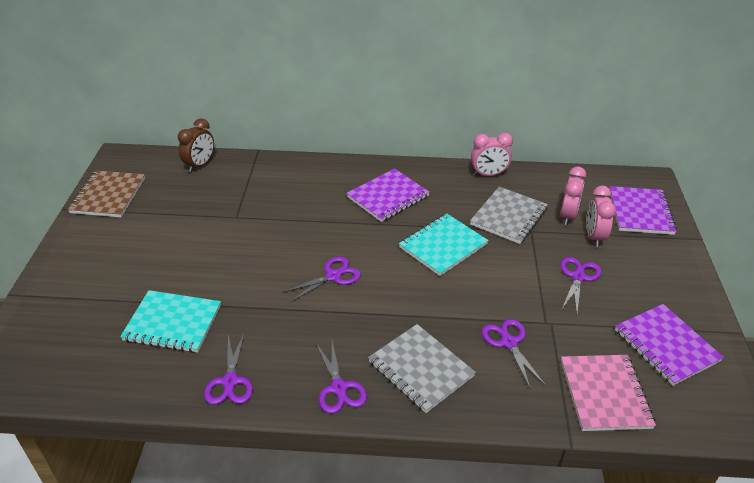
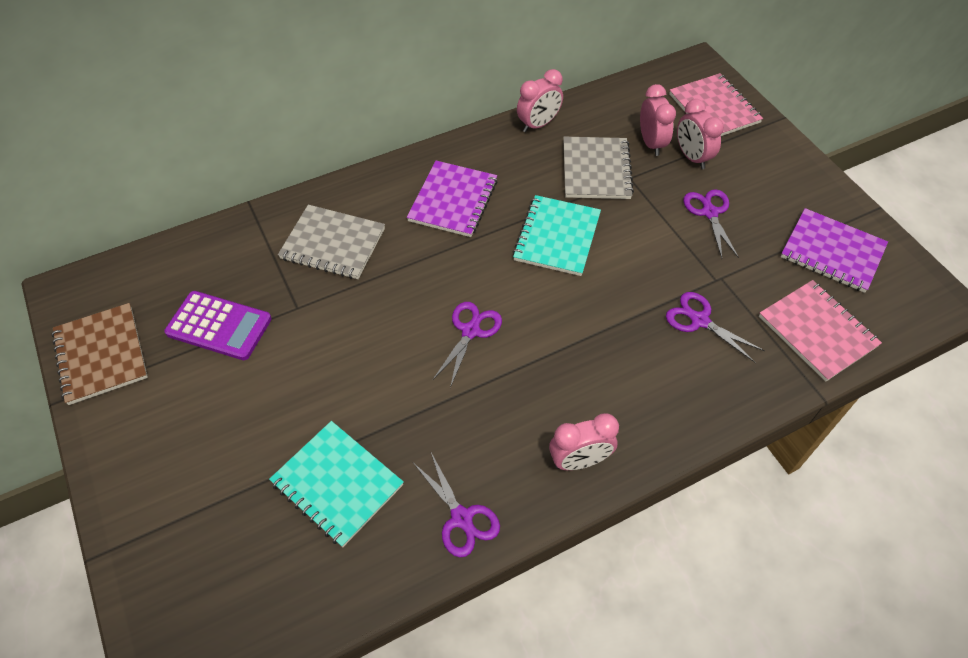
camera: 30 degrees left, 15 degrees up
(173, 323) = (337, 484): turquoise notebook -> turquoise notebook turned 60 degrees clockwise
(183, 208) = (219, 326): none -> purple calculator
(200, 165) = (189, 255): brown clock -> none
(339, 388) = (579, 461): purple scissors -> pink clock
(420, 369) = (641, 395): grey notebook -> grey notebook (333, 244)
(640, 212) = (714, 108): purple notebook -> pink notebook

